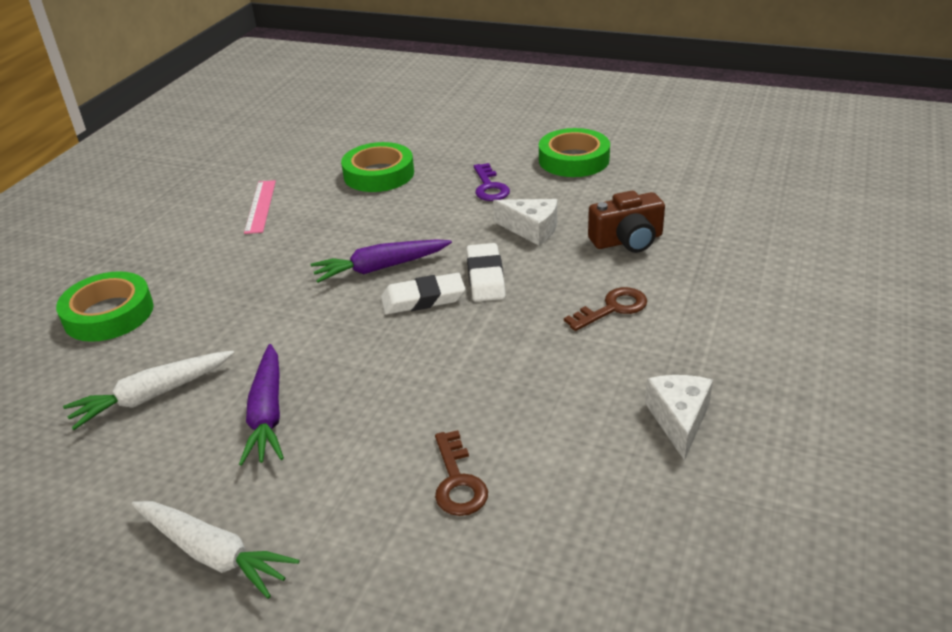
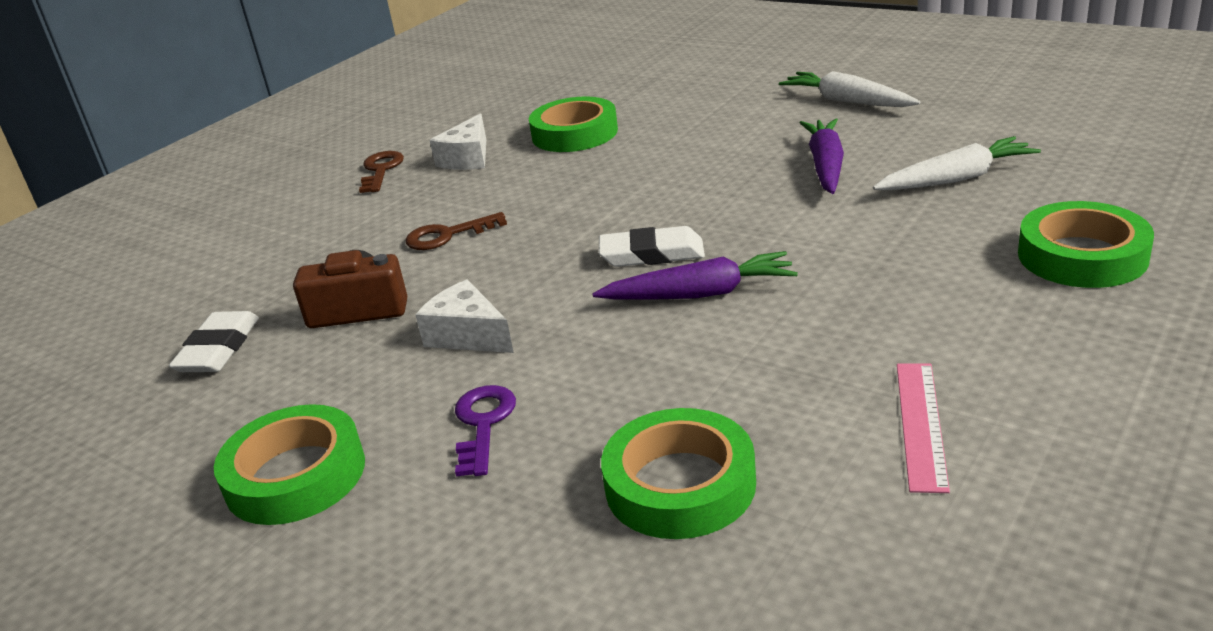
camera: 165 degrees left, 5 degrees down
(458, 481) = (659, 130): brown key -> brown key (381, 170)
(485, 277) = (565, 275): white eraser -> white eraser (218, 349)
(568, 474) = (574, 133): none -> green tape

